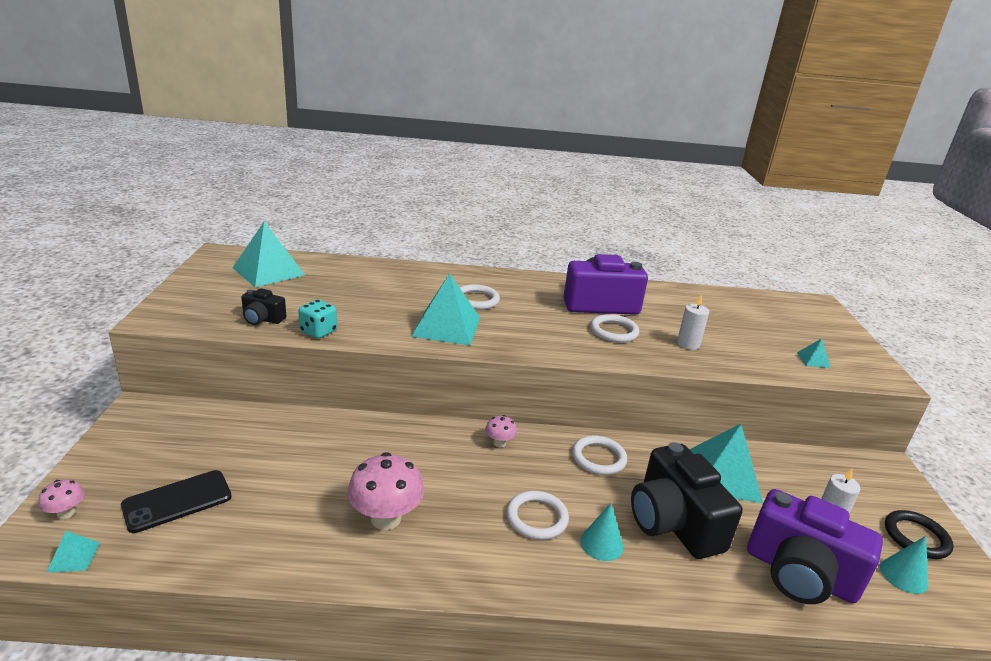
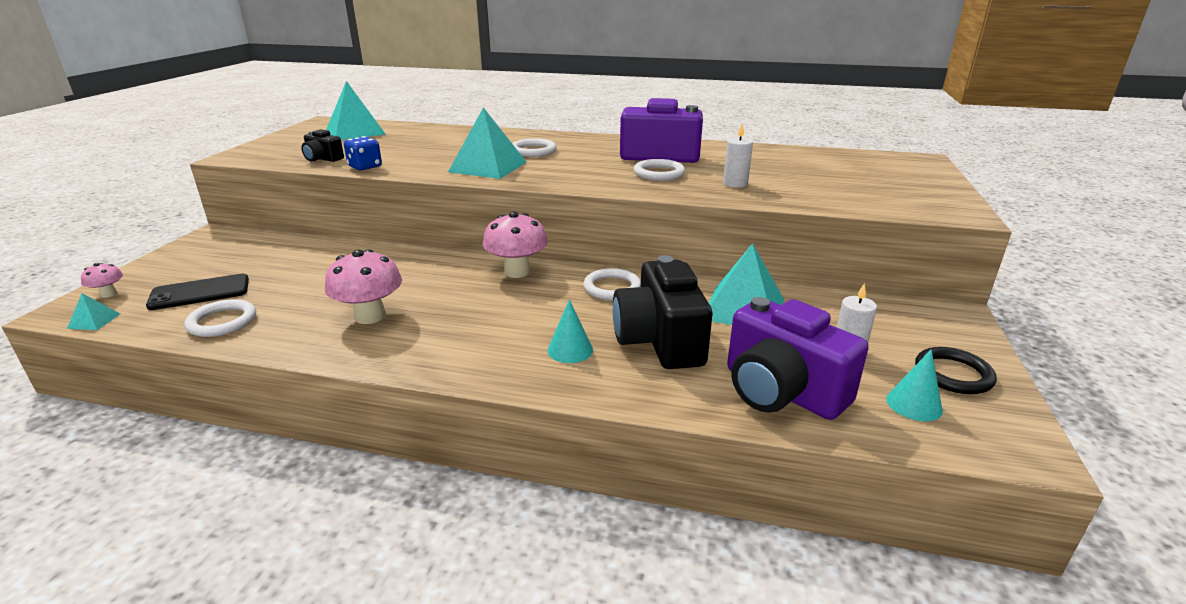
camera: 15 degrees right, 0 degrees up
(318, 331) = (365, 167): turquoise dice -> blue dice
(499, 443) = (517, 272): pink mushroom -> pink mushroom, size x1.98
(537, 518) = (516, 326): white ring -> white ring (222, 322)
(813, 360) = (877, 199): turquoise pyramid -> none

